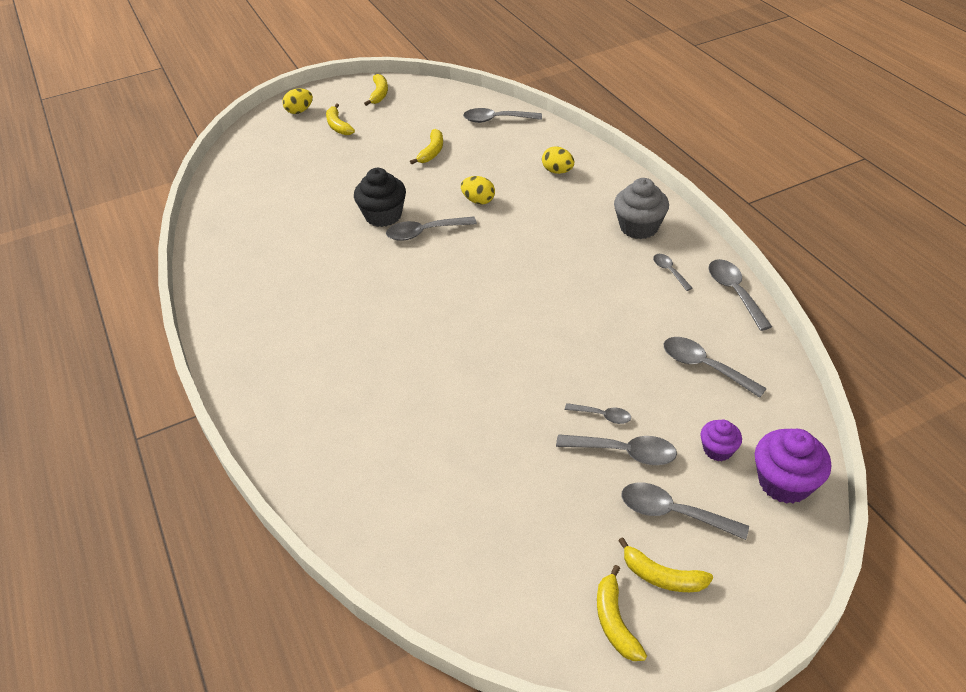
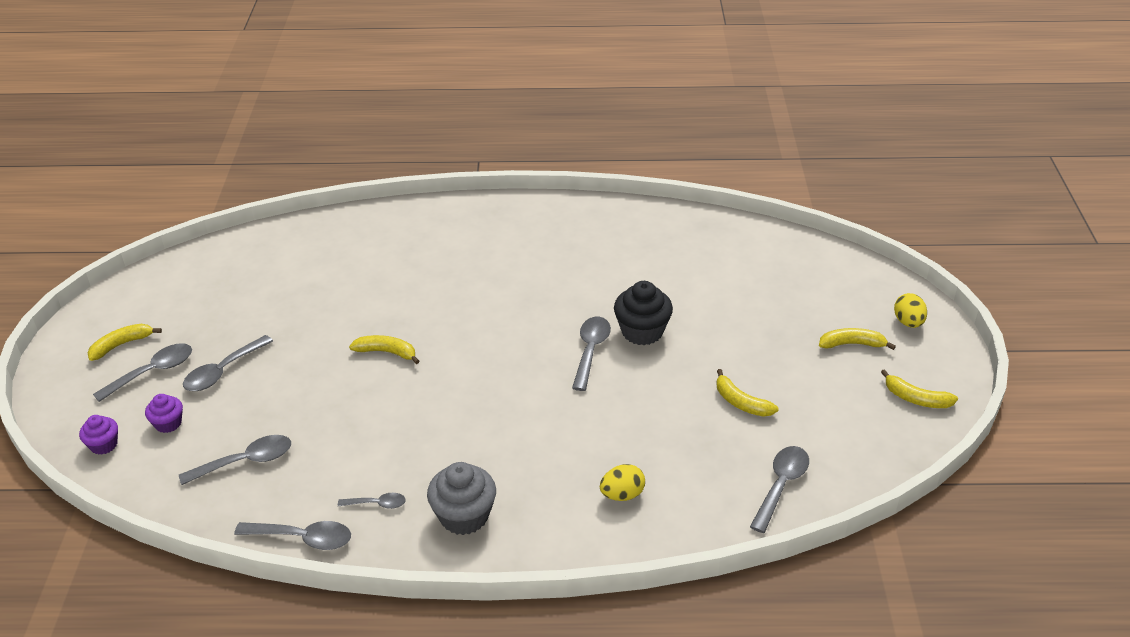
camera: 115 degrees right, 5 degrees down
(478, 201) = (614, 407): yellow egg -> none
(602, 416) = (265, 375): grey spoon -> none
(615, 621) = (122, 312): yellow banana -> yellow banana (387, 352)
(784, 482) = (104, 445): purple cupcake -> purple cupcake, size x0.58

